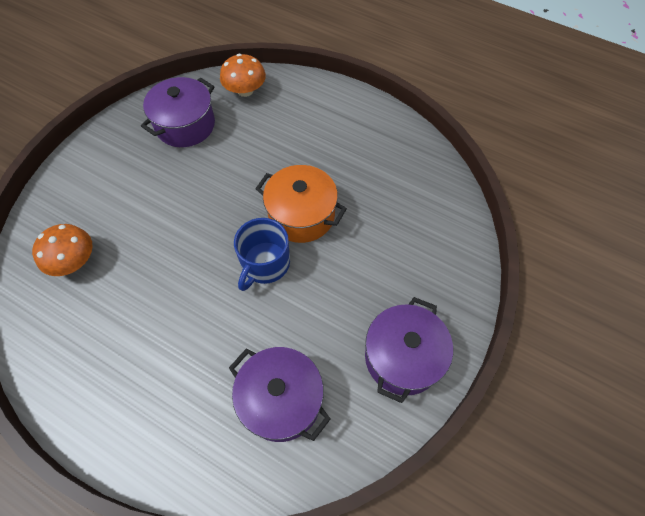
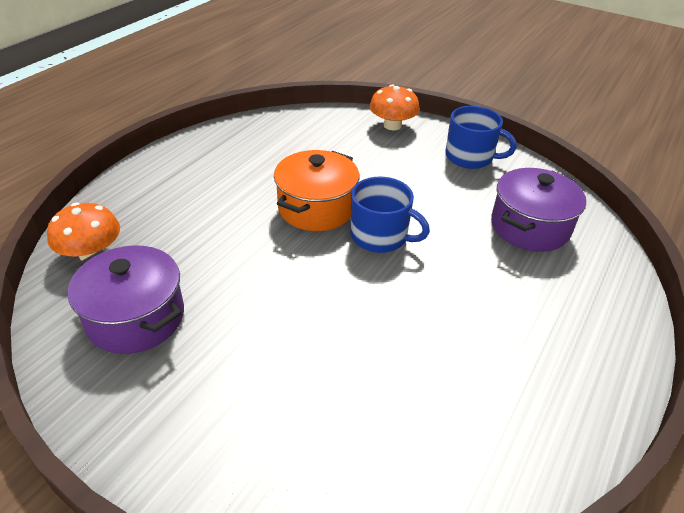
camera: 90 degrees left, 20 degrees down
(74, 261) = (381, 439): orange mushroom -> orange mushroom (392, 125)
(402, 357) = (470, 157): purple pot -> blue mug

